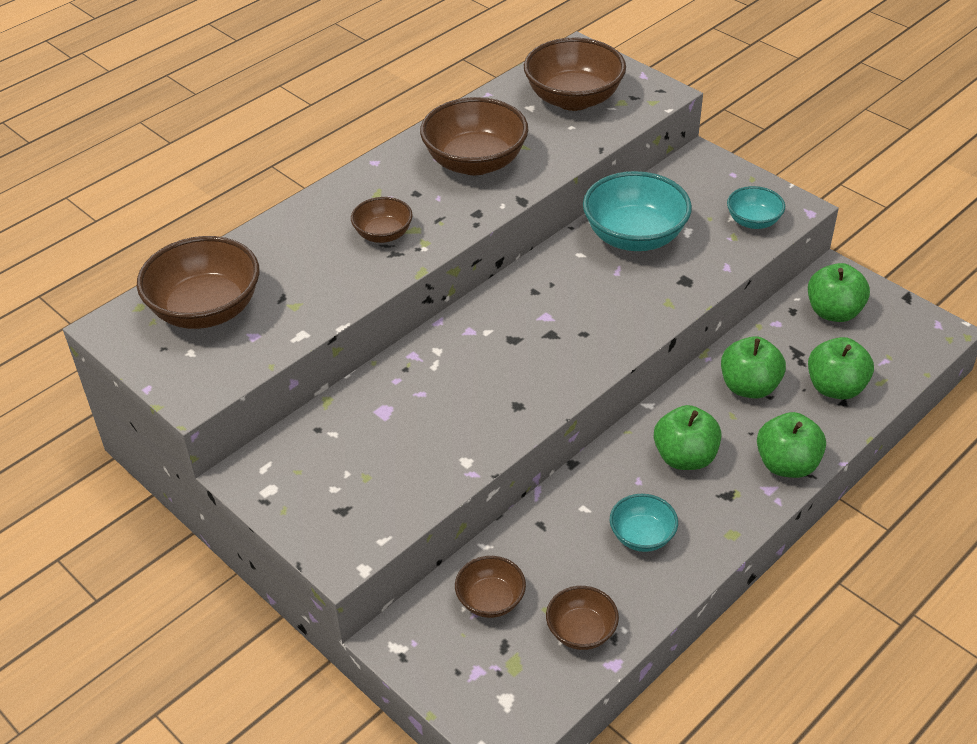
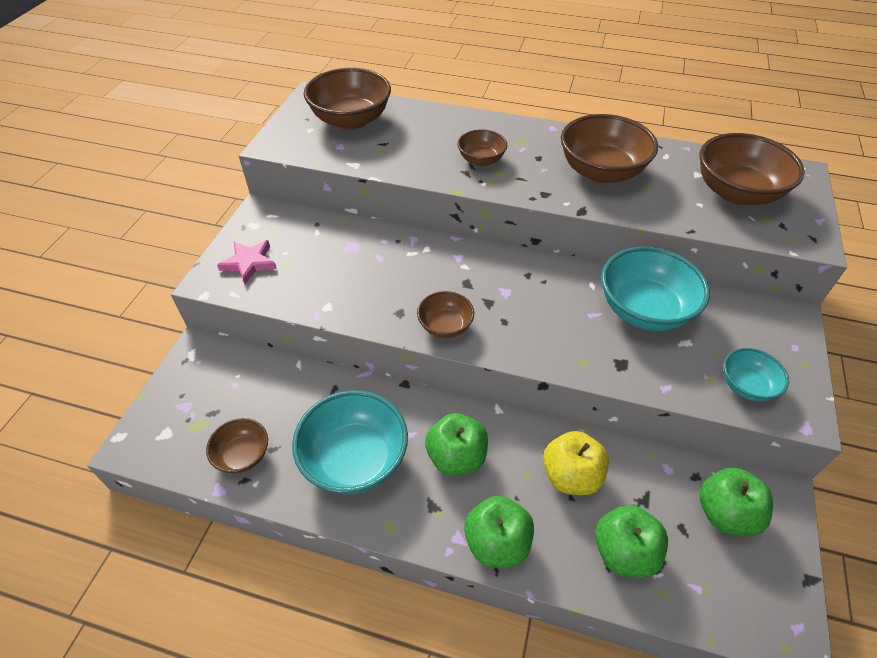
camera: 60 degrees right, 5 degrees up
(339, 512) = (249, 263): none -> pink star
(490, 600) = (250, 388): brown bowl -> brown bowl (445, 326)
(642, 536) = (355, 459): turquoise bowl -> turquoise bowl, size x1.84
(749, 387) = (571, 476): green apple -> yellow apple

